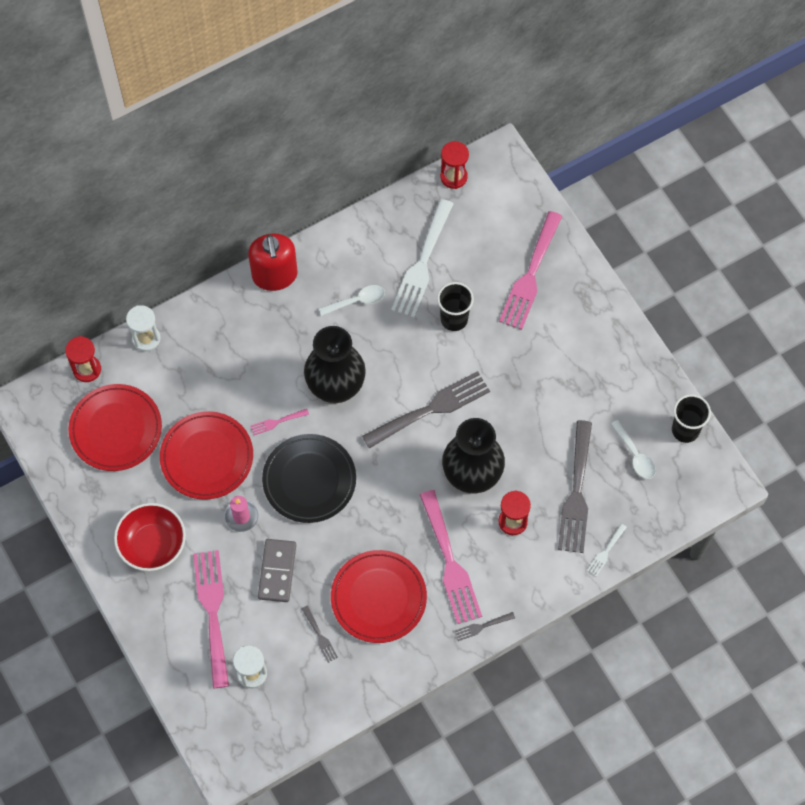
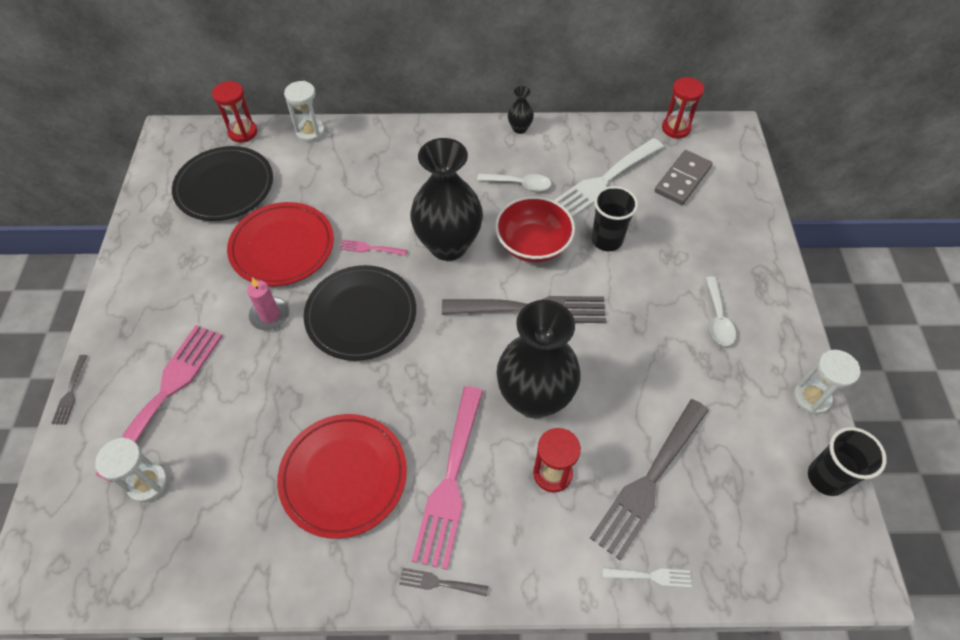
camera: 30 degrees right, 10 degrees down
(116, 429) = (225, 187): red plate -> black plate
(152, 544) = (169, 297): red bowl -> red bowl (533, 244)
(275, 275) = (458, 134): red soap dispenser -> none
(277, 571) = (261, 387): grey domino -> grey domino (682, 179)
(320, 636) = (250, 483): grey fork -> grey fork (70, 393)
(323, 243) = (519, 128): none -> black vase
(530, 275) = (710, 237): pink fork -> none
(606, 552) = (651, 576): white fork -> white fork turned 150 degrees counterclockwise
(635, 455) = (746, 475): white spoon -> white spoon (718, 318)
(655, 376) = (811, 398): none -> white hourglass

